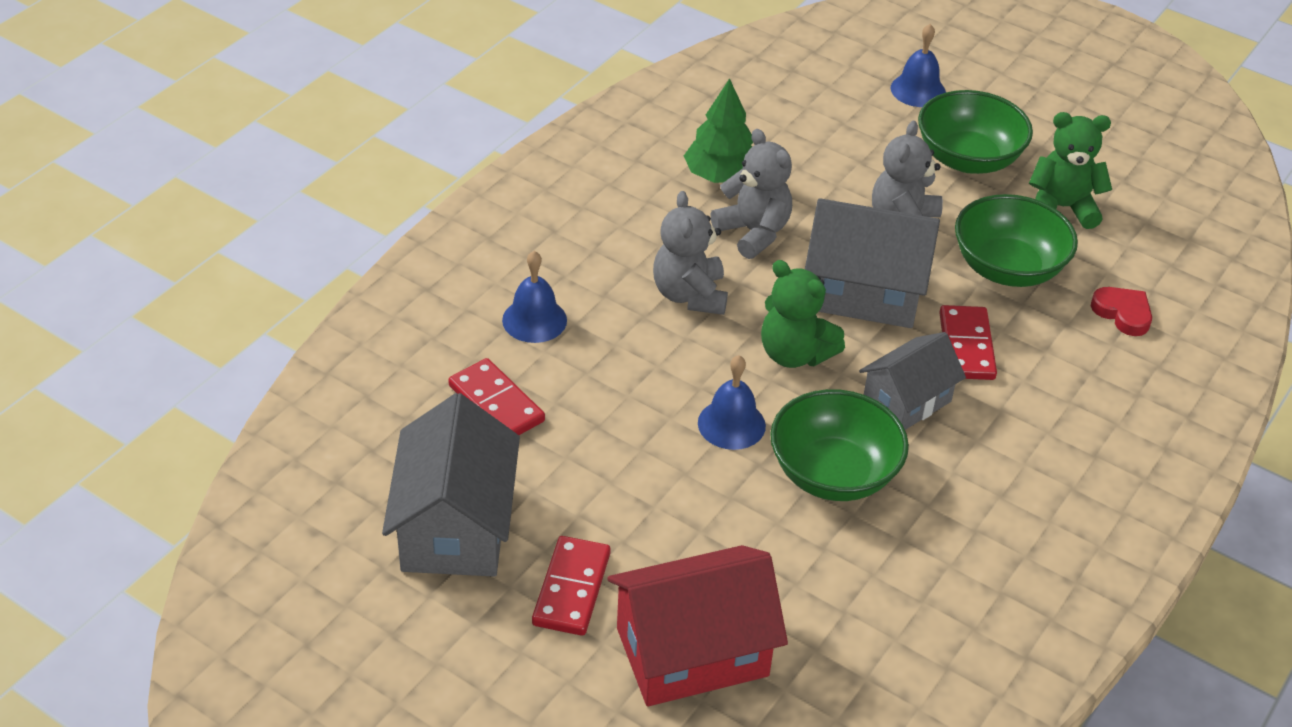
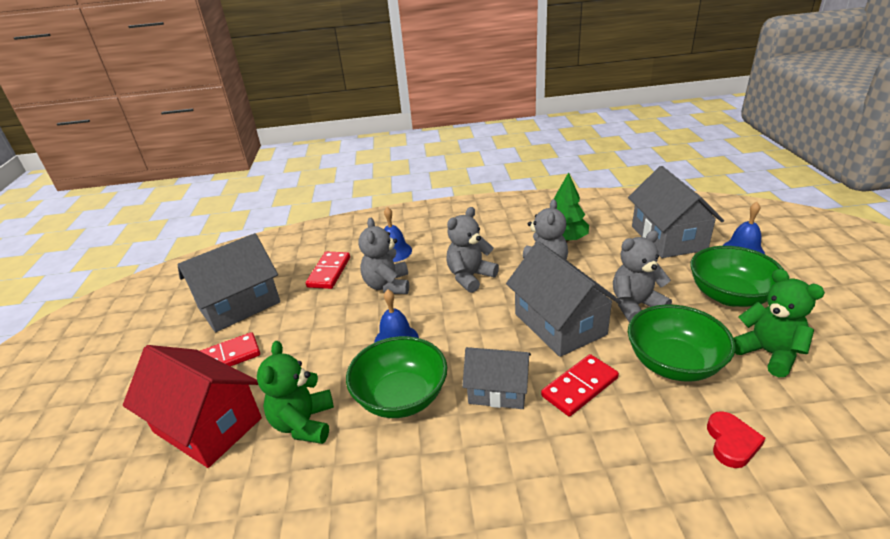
camera: 55 degrees right, 10 degrees down
(609, 370) = (387, 285): none -> grey teddy bear
(794, 354) = (476, 329): green teddy bear -> green teddy bear (304, 423)
(828, 110) = (668, 238): none -> grey house

